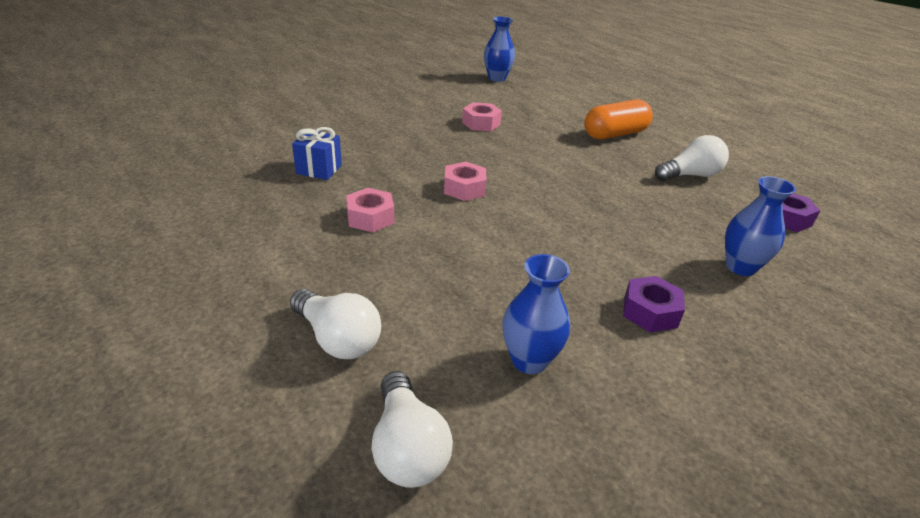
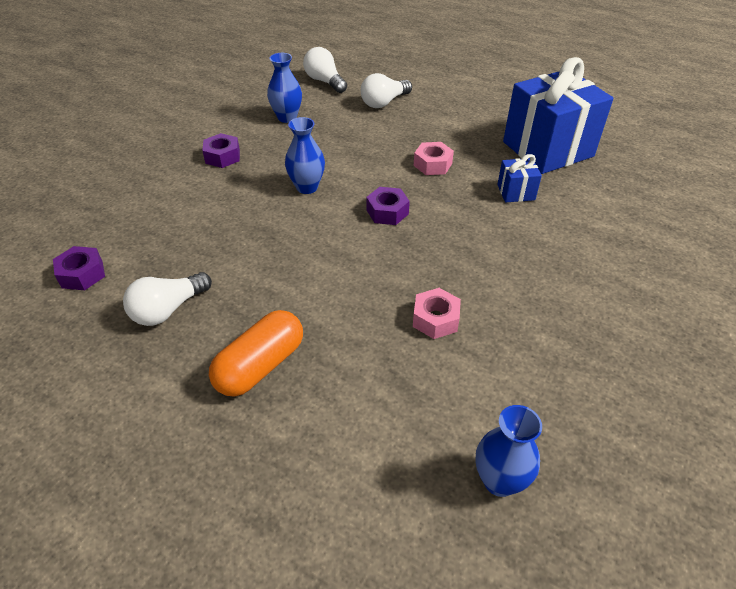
camera: 160 degrees right, 10 degrees up
(218, 195) = (548, 149): none -> blue gift
(337, 339) = (384, 102): white light bulb -> white light bulb turned 60 degrees counterclockwise
(464, 188) = (387, 212): pink nut -> purple nut
(740, 267) = (150, 206): blue vase -> blue vase (307, 187)

